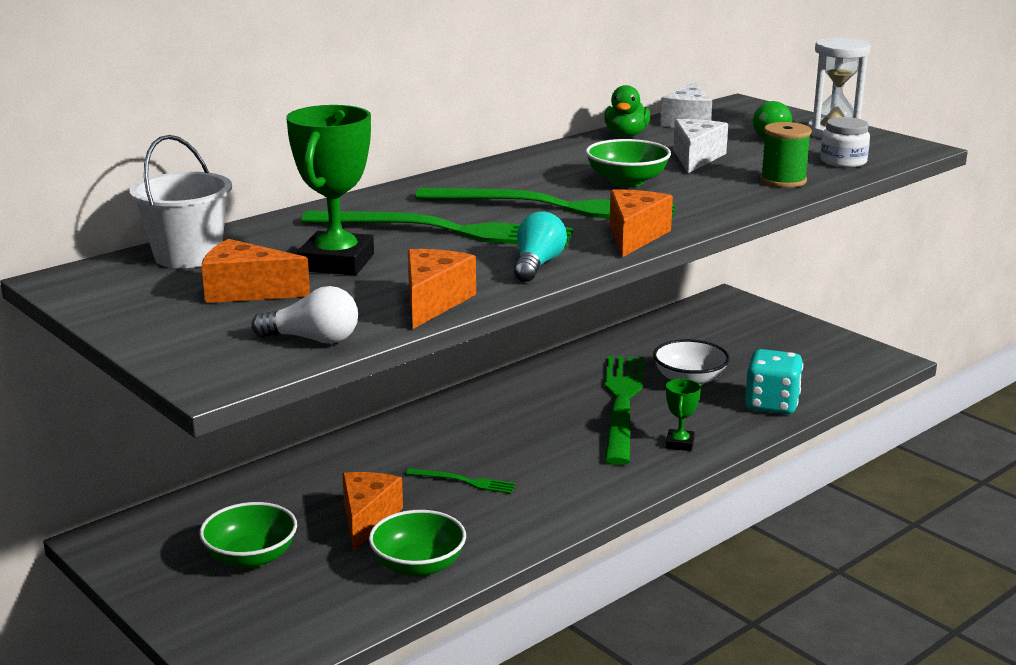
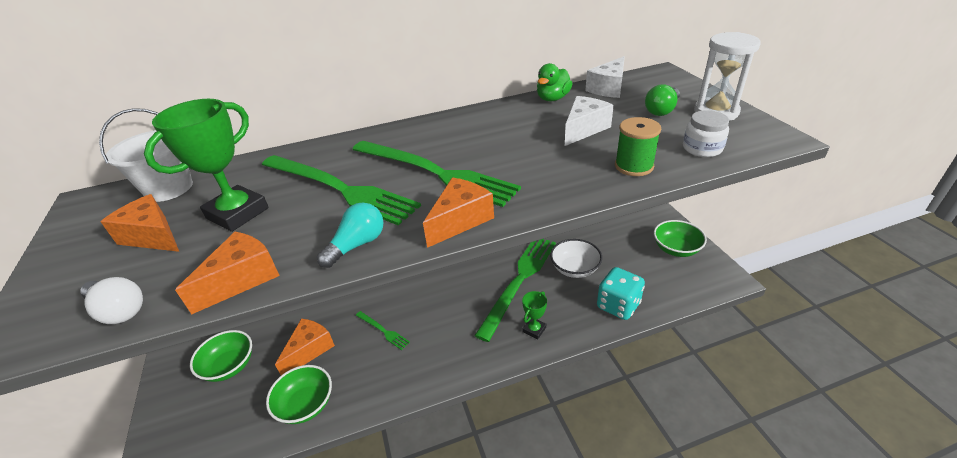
camera: 25 degrees right, 15 degrees up
(627, 181) = (511, 150): green bowl -> green bowl (676, 249)

